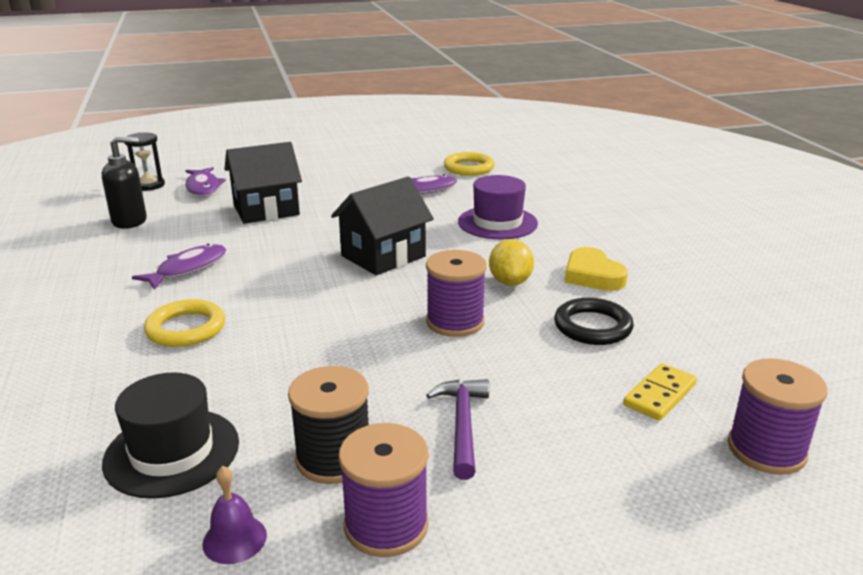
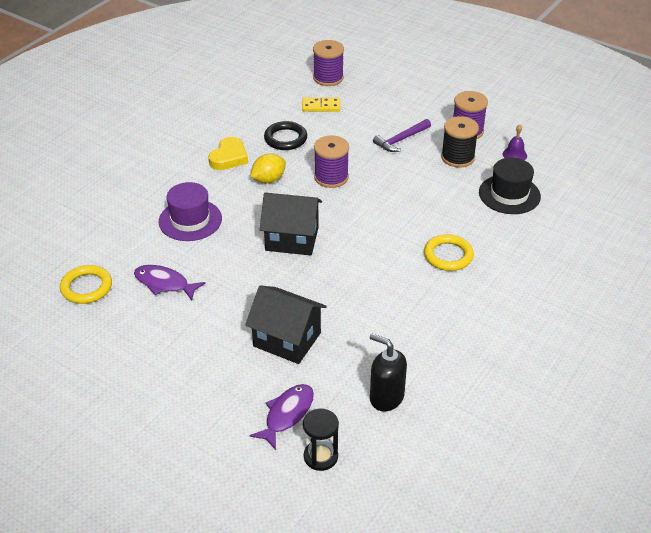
camera: 130 degrees left, 15 degrees up
(188, 269) = (402, 306): purple fish -> none

